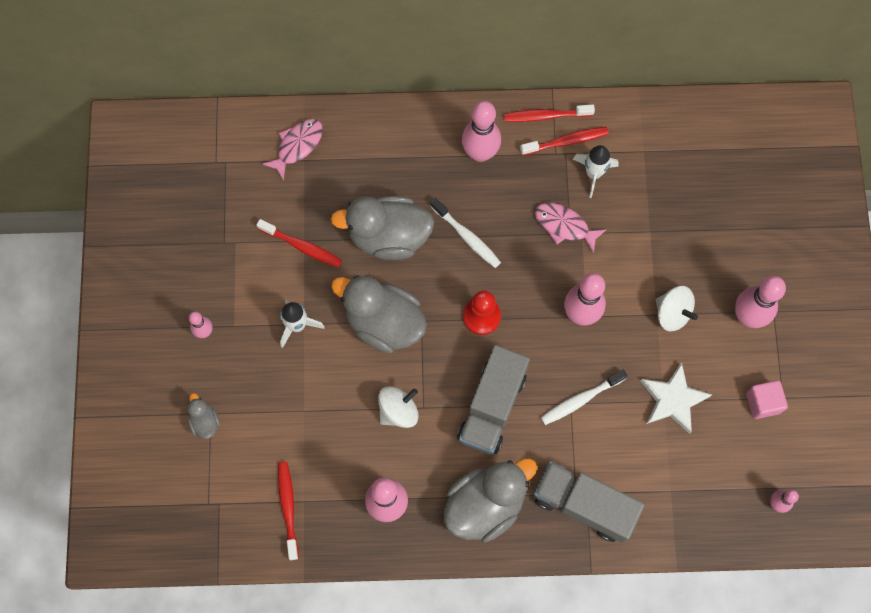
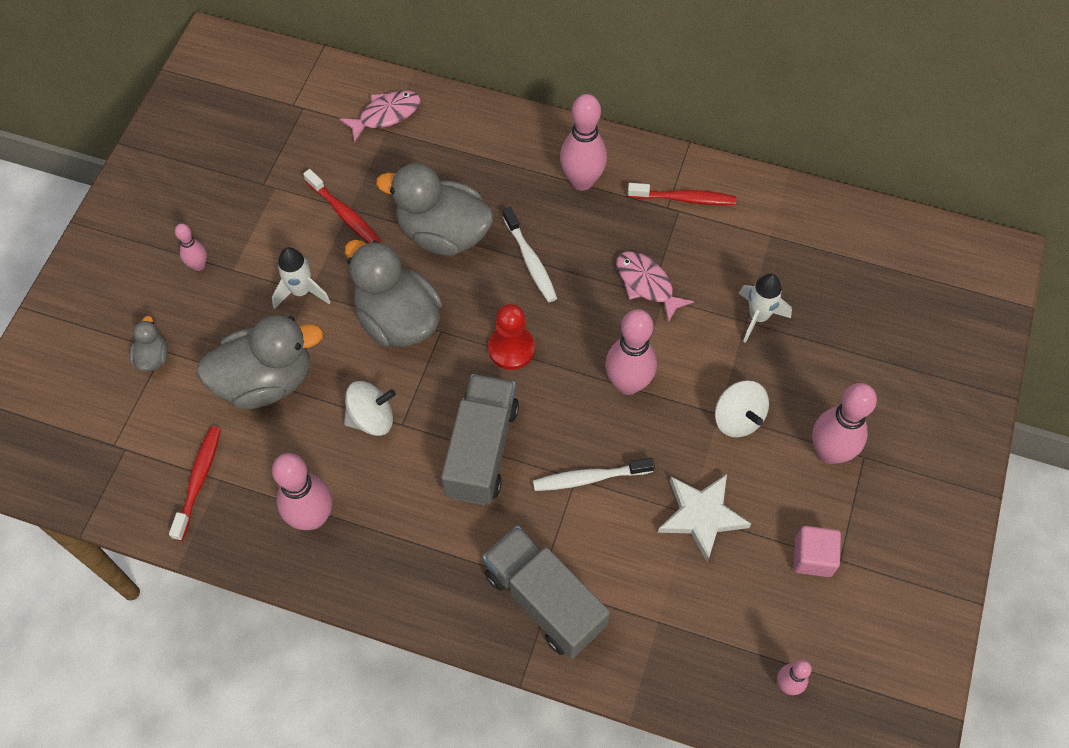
camera: 20 degrees right, 10 degrees down
(485, 505) = (426, 558): grey duck -> grey duck (266, 380)
(492, 406) = (481, 450): grey truck -> grey truck turned 150 degrees clockwise
(545, 116) = (671, 166): red toothbrush -> none
(593, 173) = (702, 241): white rocket -> white rocket (758, 317)

